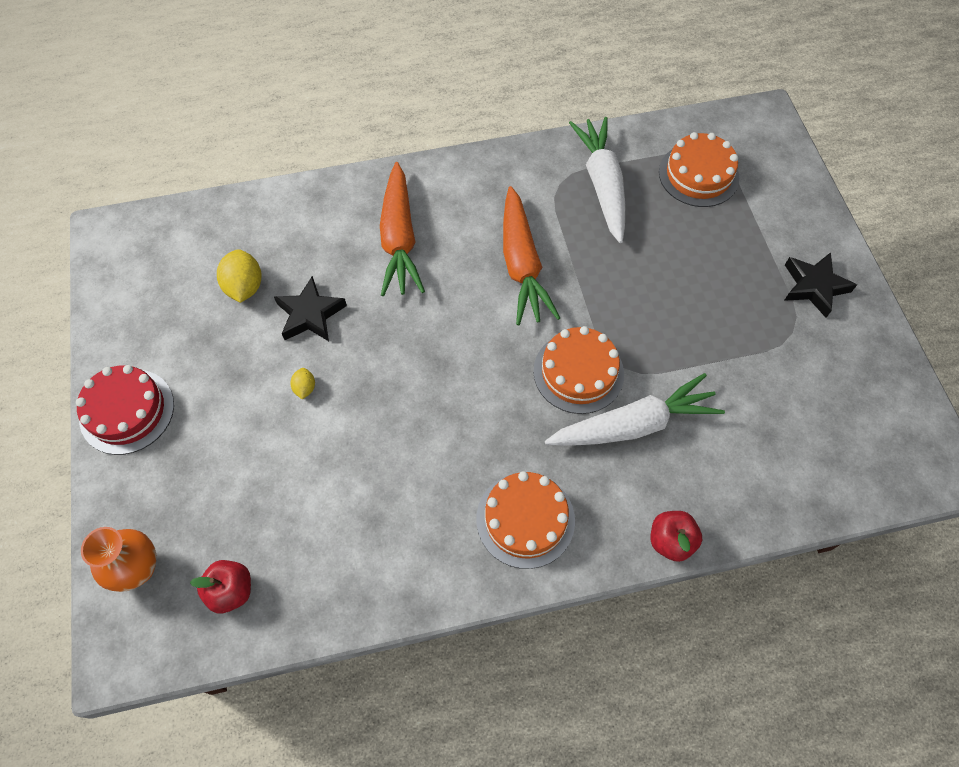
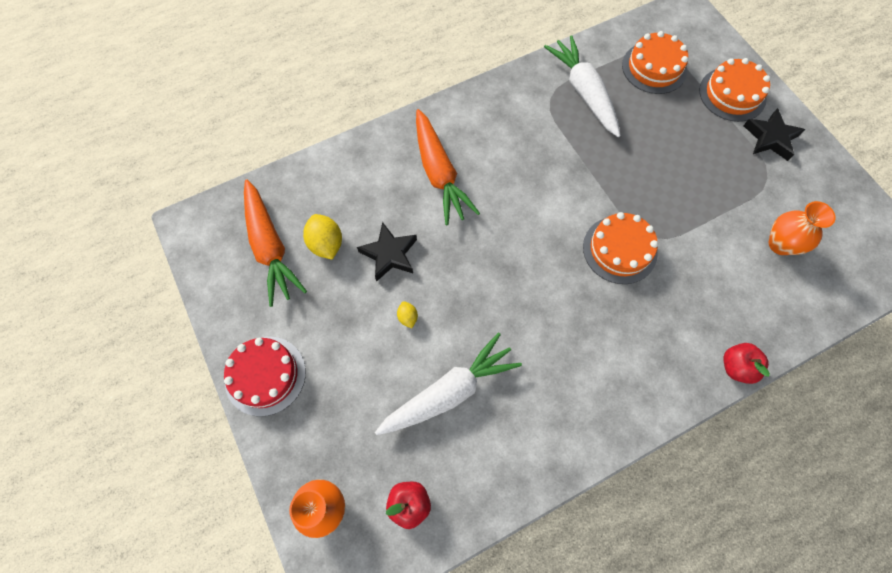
camera: 15 degrees left, 5 degrees up
(522, 265) = (545, 172): orange carrot -> orange carrot (270, 247)
(525, 519) = (621, 380): orange cake -> orange cake (732, 94)
(633, 424) = (676, 281): white carrot -> white carrot (449, 391)
(780, 413) = (780, 244): none -> orange vase

